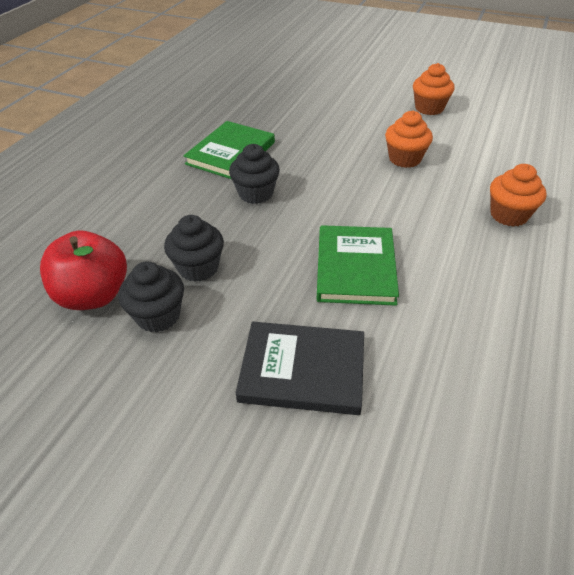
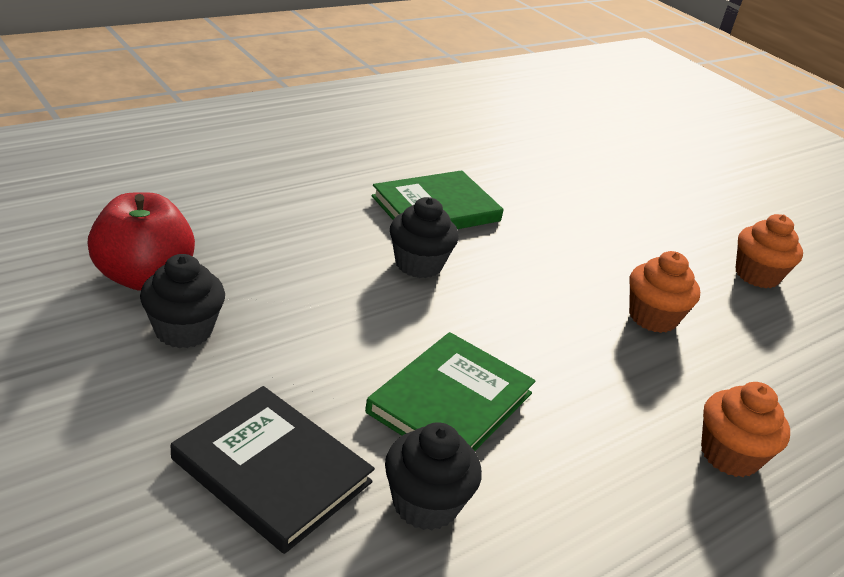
camera: 25 degrees right, 10 degrees down
(198, 268) = (273, 306): black cupcake -> black cupcake (425, 504)

